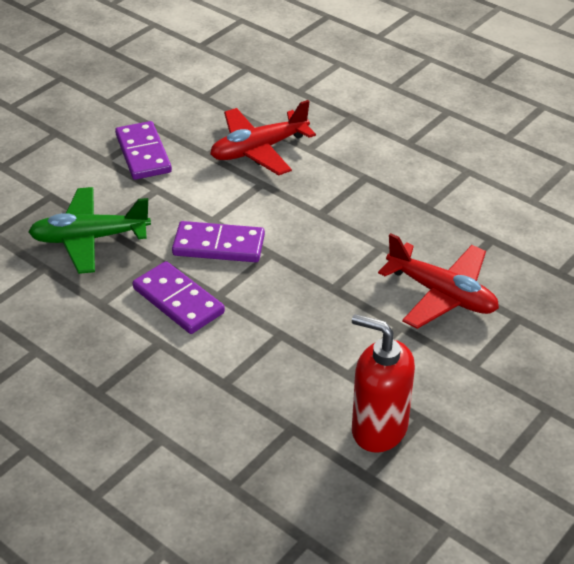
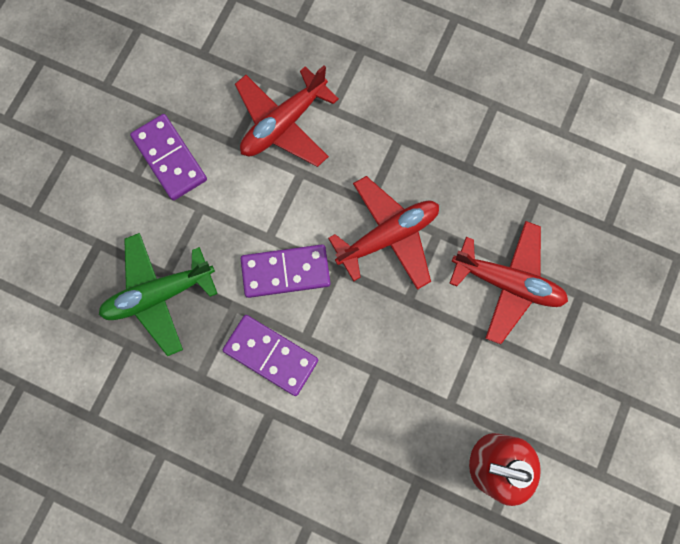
camera: 15 degrees left, 35 degrees up
(330, 239) = (388, 236): none -> red plane

